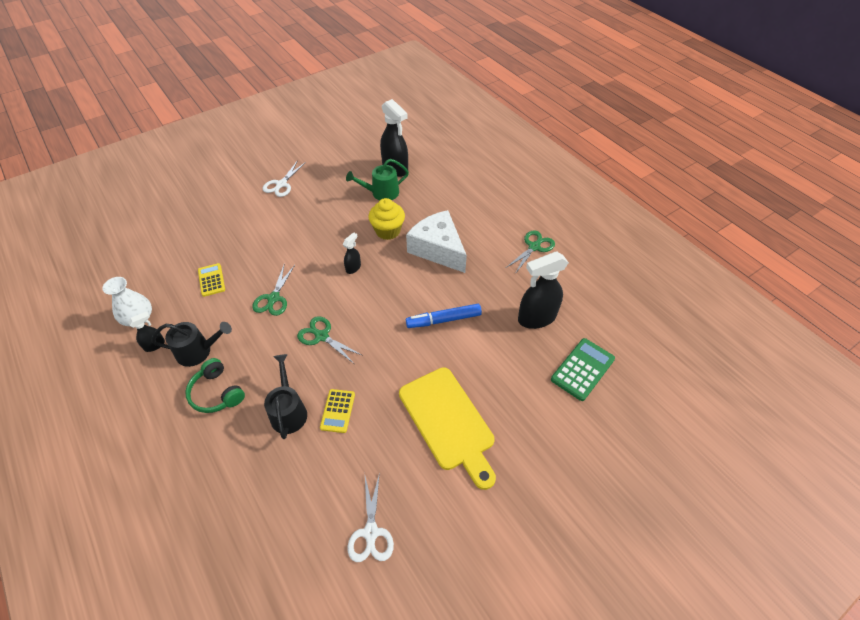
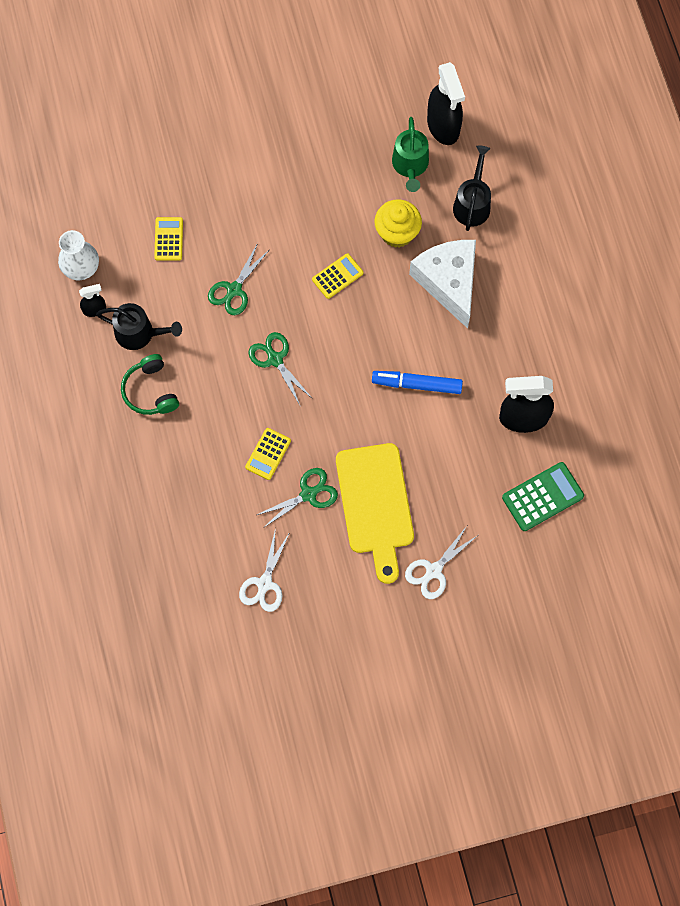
camera: 20 degrees right, 20 degrees up
(281, 184) = (284, 107): white scissors -> white scissors (433, 571)
(288, 411) = (218, 437): black watering can -> black watering can (472, 204)
(353, 268) = (337, 276): black spray bottle -> yellow calculator
(381, 193) = (410, 165): green watering can -> green watering can turned 90 degrees counterclockwise
(534, 247) = (569, 319): green scissors -> green scissors (308, 494)

